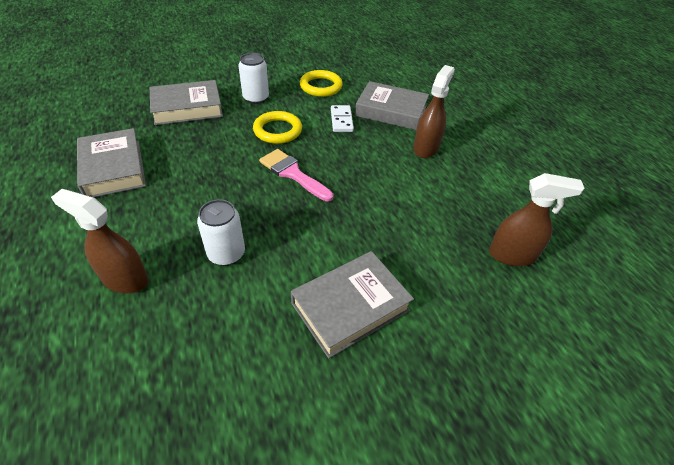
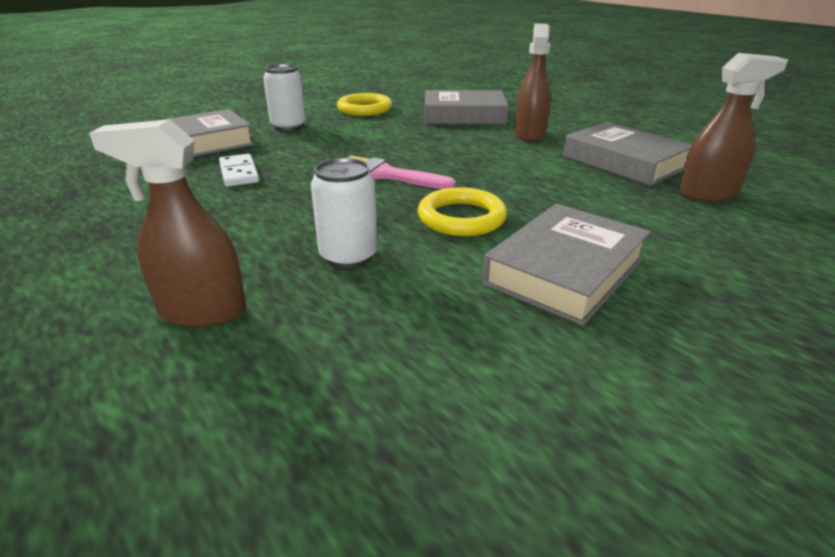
camera: 15 degrees left, 15 degrees down
(113, 168) = (116, 208): grey book -> grey book (624, 162)
(277, 130) = (337, 145): yellow ring -> yellow ring (461, 218)
(341, 120) = (411, 128): white domino -> white domino (239, 173)

